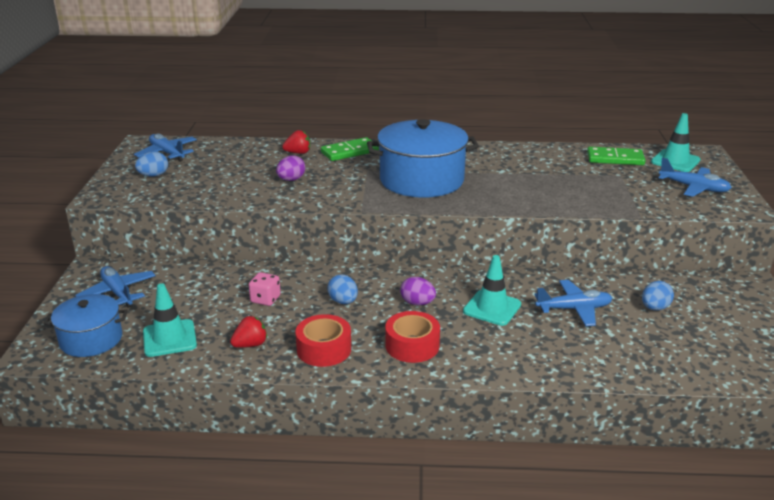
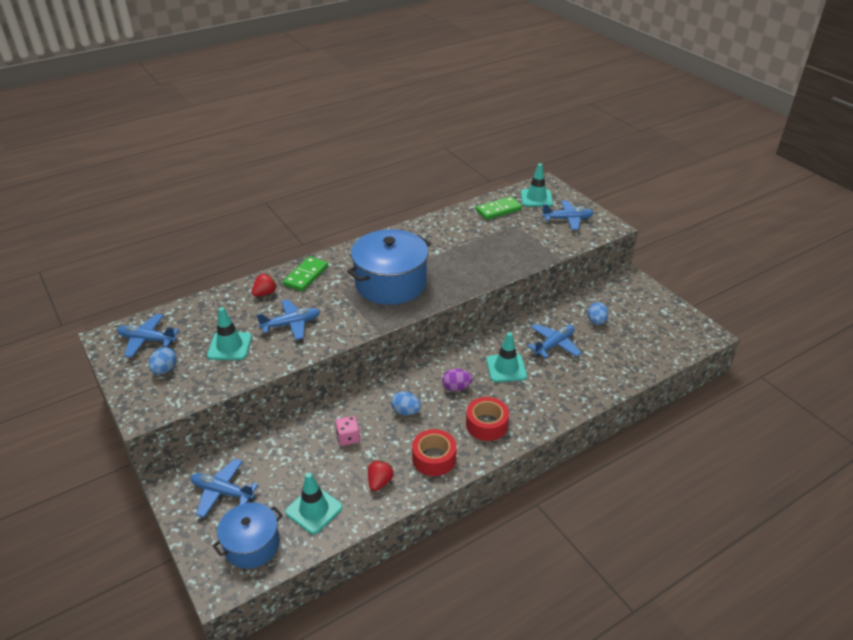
camera: 35 degrees left, 10 degrees up
(221, 177) = (230, 346): none -> turquoise traffic cone
(291, 180) = (291, 324): purple egg -> blue plane

